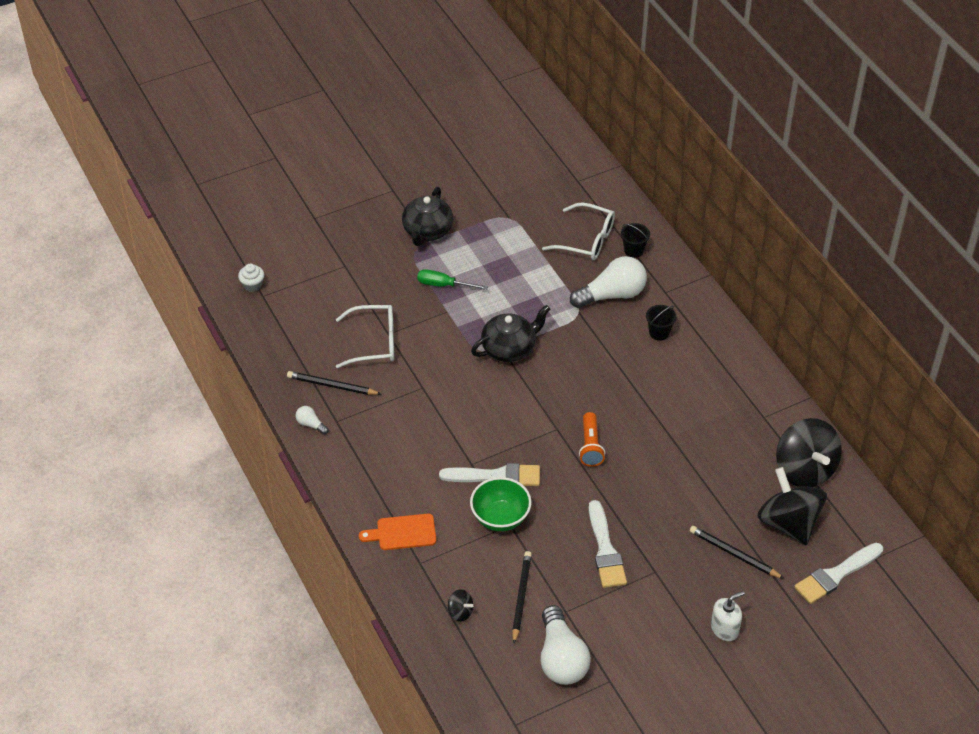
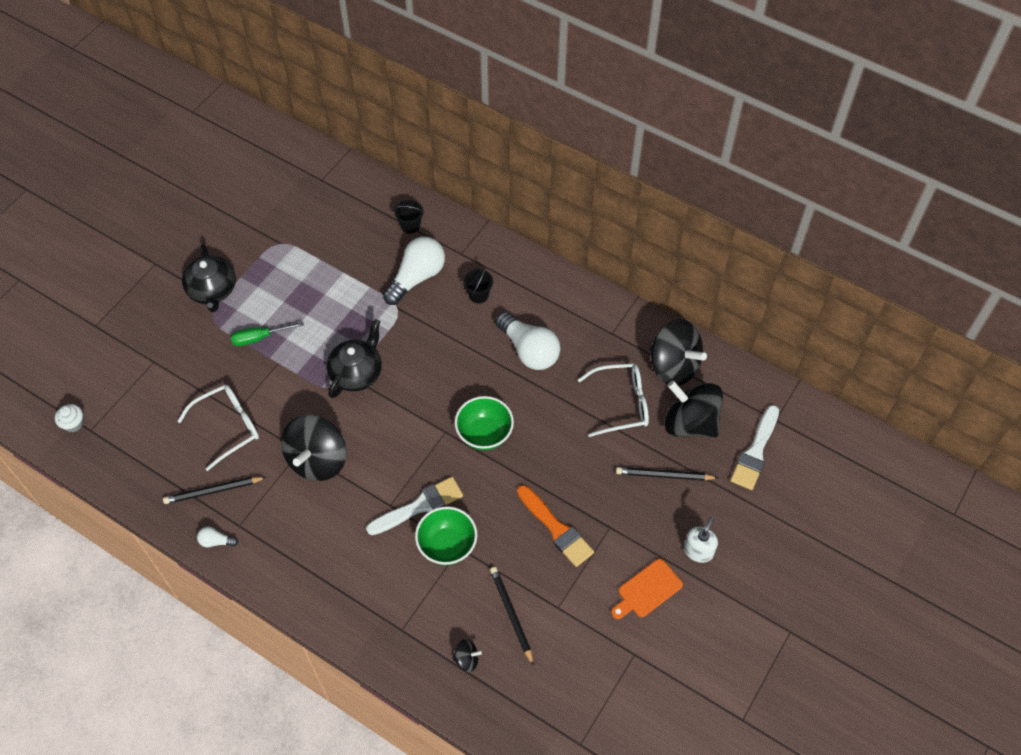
camera: 30 degrees left, 10 degrees up
(402, 532) = (368, 607): orange cutting board -> orange cutting board (647, 590)
(432, 401) = (317, 460): none -> black spinning top
(561, 658) = (581, 656): white light bulb -> white light bulb (529, 350)
(587, 240) = (363, 234): white glasses -> white glasses (621, 404)
(590, 446) = (484, 434): orange flashlight -> green bowl
(605, 550) = (556, 528): white brush -> orange brush

